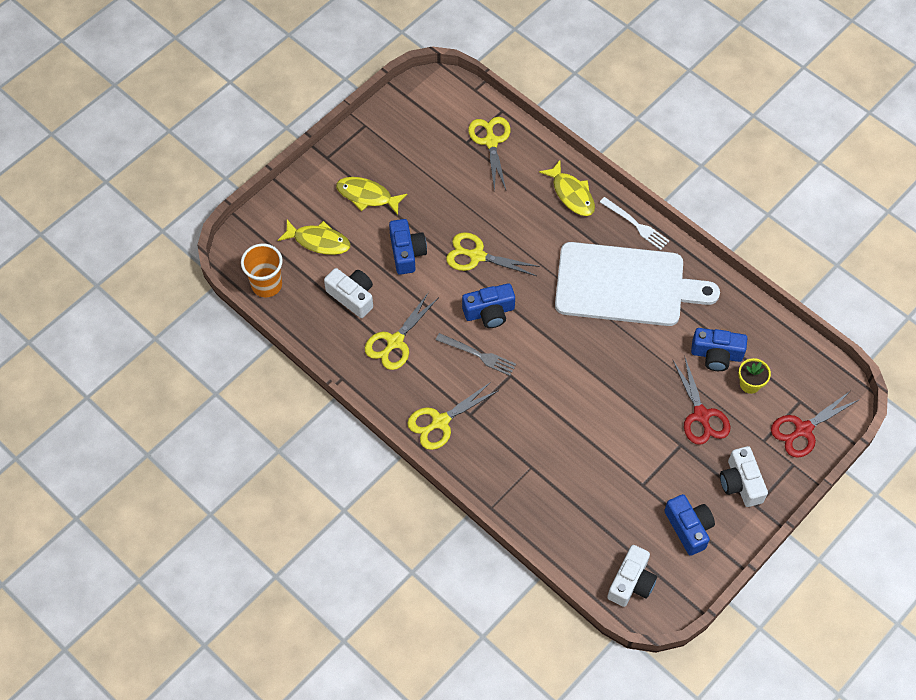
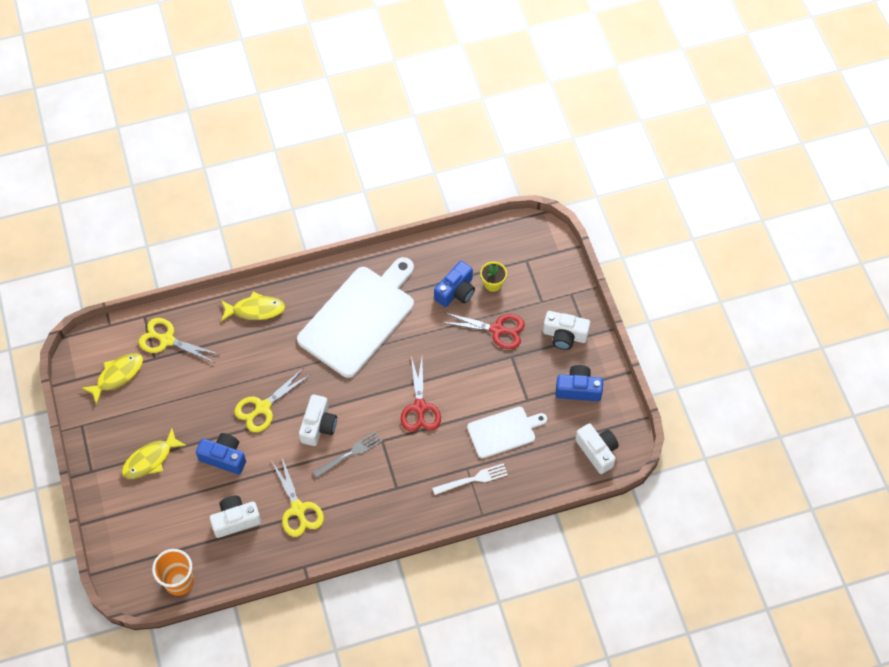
camera: 60 degrees left, 0 degrees up
(318, 241) = (166, 519): yellow fish -> yellow fish (117, 375)
(440, 422) = (389, 513): yellow scissors -> none
(489, 312) = (318, 426): blue camera -> white camera
(593, 481) = (504, 431): none -> white cutting board
(636, 225) = (313, 281): white fork -> white fork (473, 479)
(803, 429) = (549, 271): red scissors -> red scissors (420, 407)

